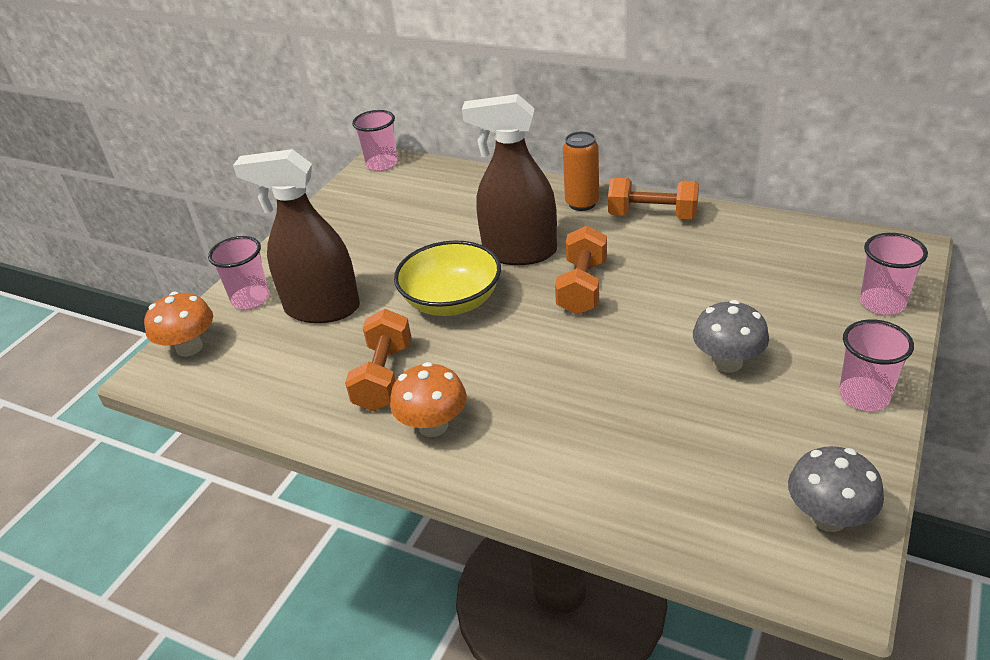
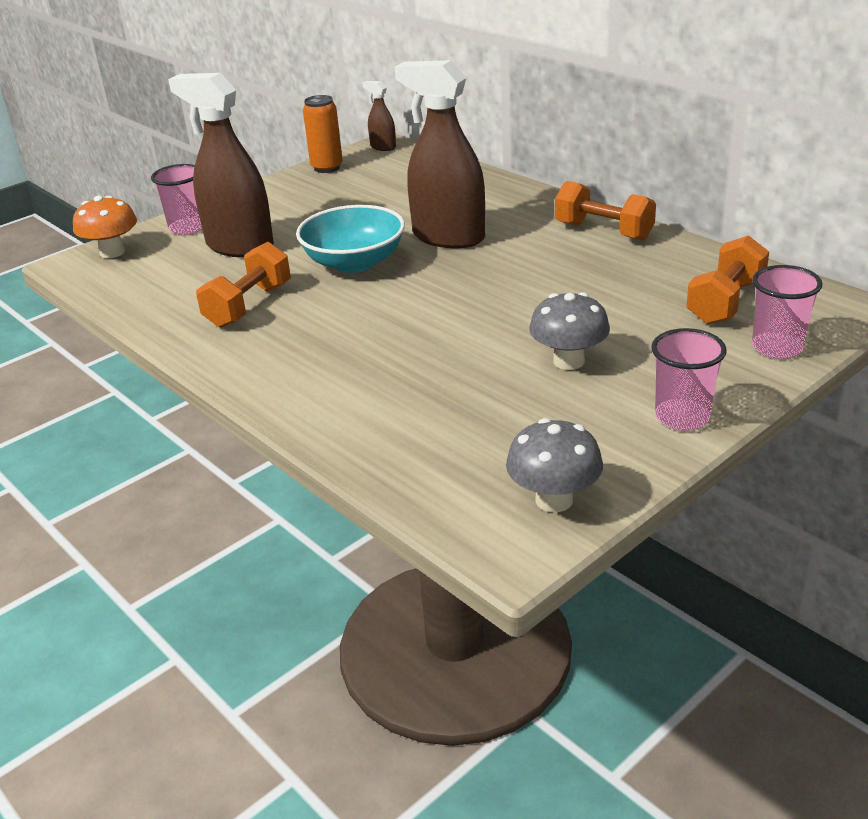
camera: 20 degrees right, 5 degrees down
(382, 164) = (383, 147): pink cup -> brown spray bottle
(433, 426) = (260, 349): orange mushroom -> none
(452, 301) = (354, 262): yellow bowl -> turquoise bowl
(582, 203) = (542, 209): orange can -> orange can (327, 168)
(582, 287) = (482, 275): orange dumbbell -> orange dumbbell (725, 302)

